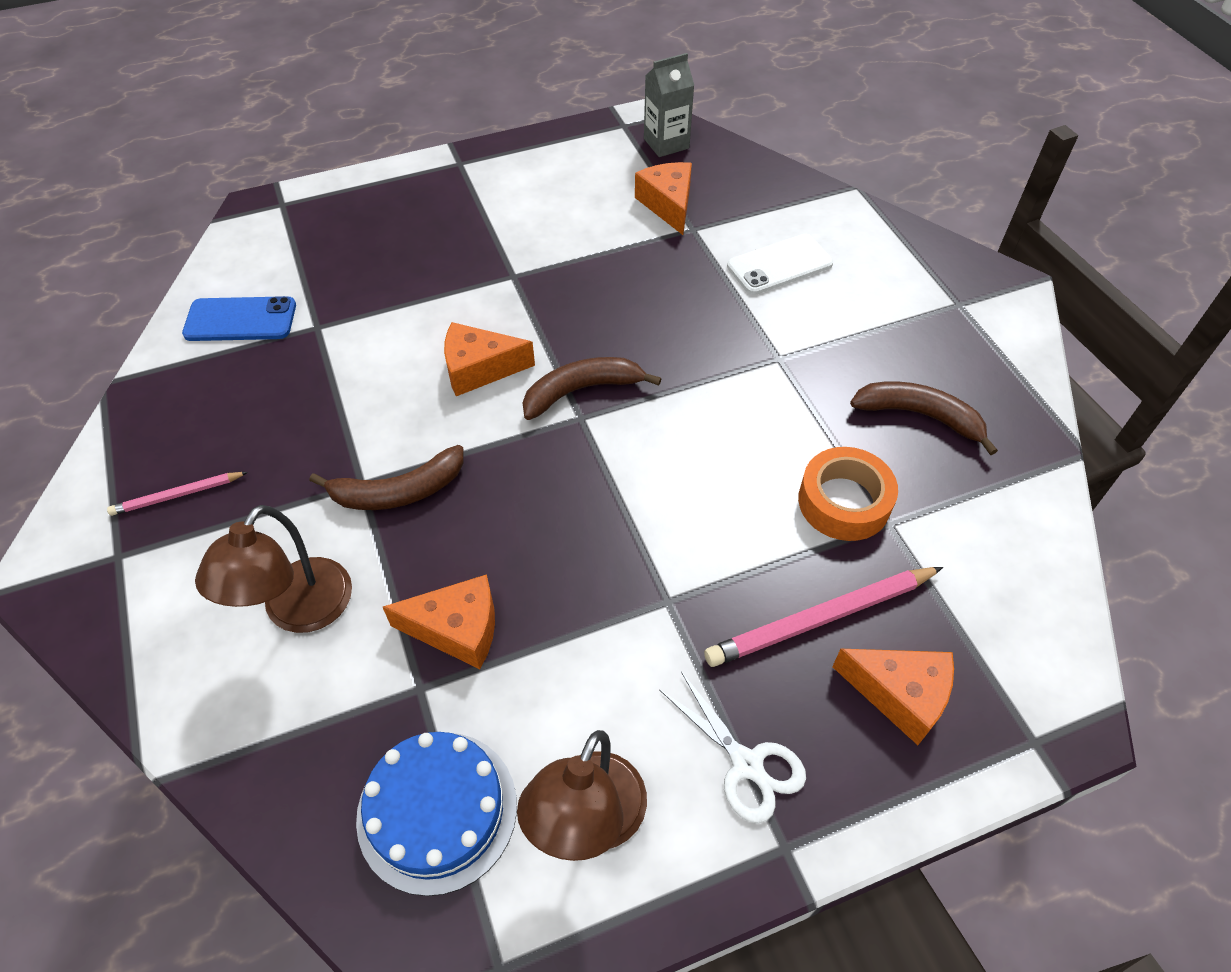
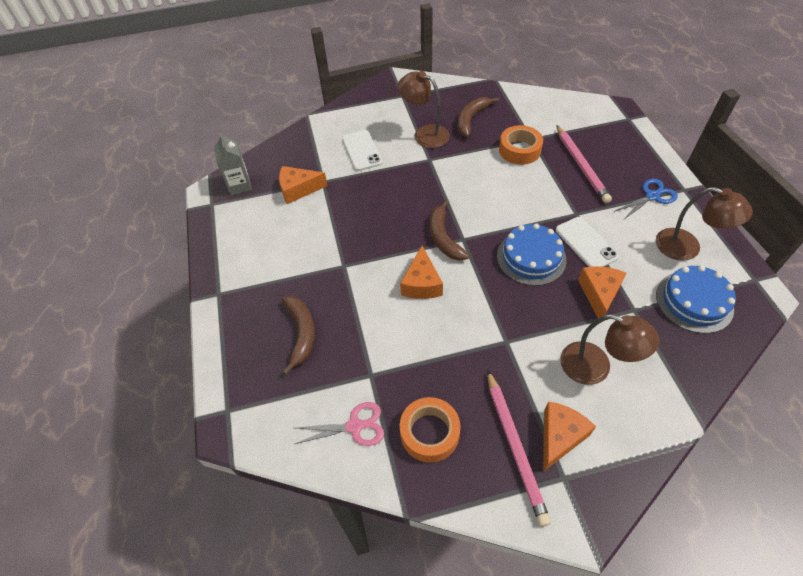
camera: 80 degrees left, 0 degrees up
(177, 495) = (514, 446): pink pencil -> pink pencil, size x1.81
(217, 397) = (429, 433): none -> orange tape
(240, 320) = (355, 426): blue phone -> pink scissors
(398, 491) = (512, 322): brown banana -> brown banana (301, 333)
(543, 519) = (531, 257): none -> blue cake
(586, 614) = (586, 243): none -> white phone
(747, 764) = (652, 196): white scissors -> blue scissors
(850, 346) = (424, 134): none -> brown lamp
(899, 694) = (614, 149): orange cheese -> orange cheese (559, 437)

